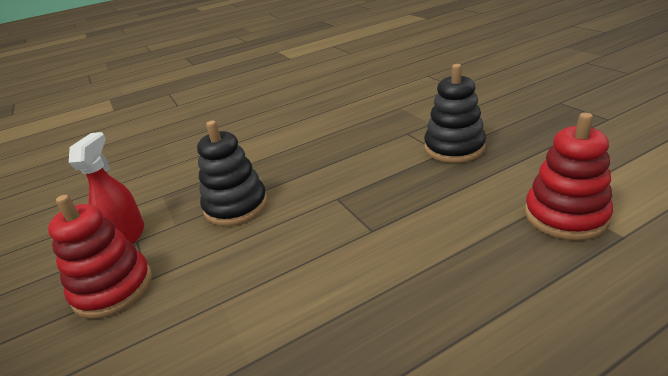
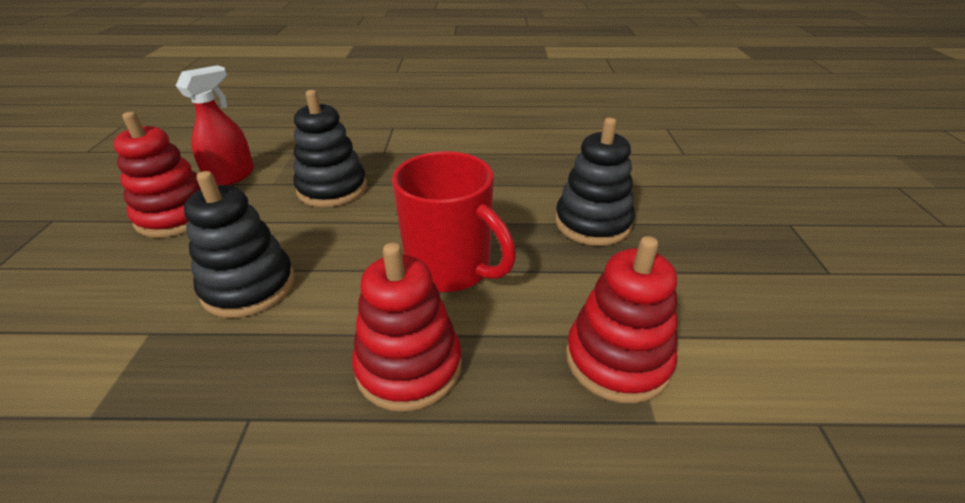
camera: 25 degrees right, 5 degrees up
(259, 303) = (249, 286): none -> black stacking toy
(400, 216) = (451, 269): none -> red mug
(452, 287) = (409, 367): none -> red stacking toy

